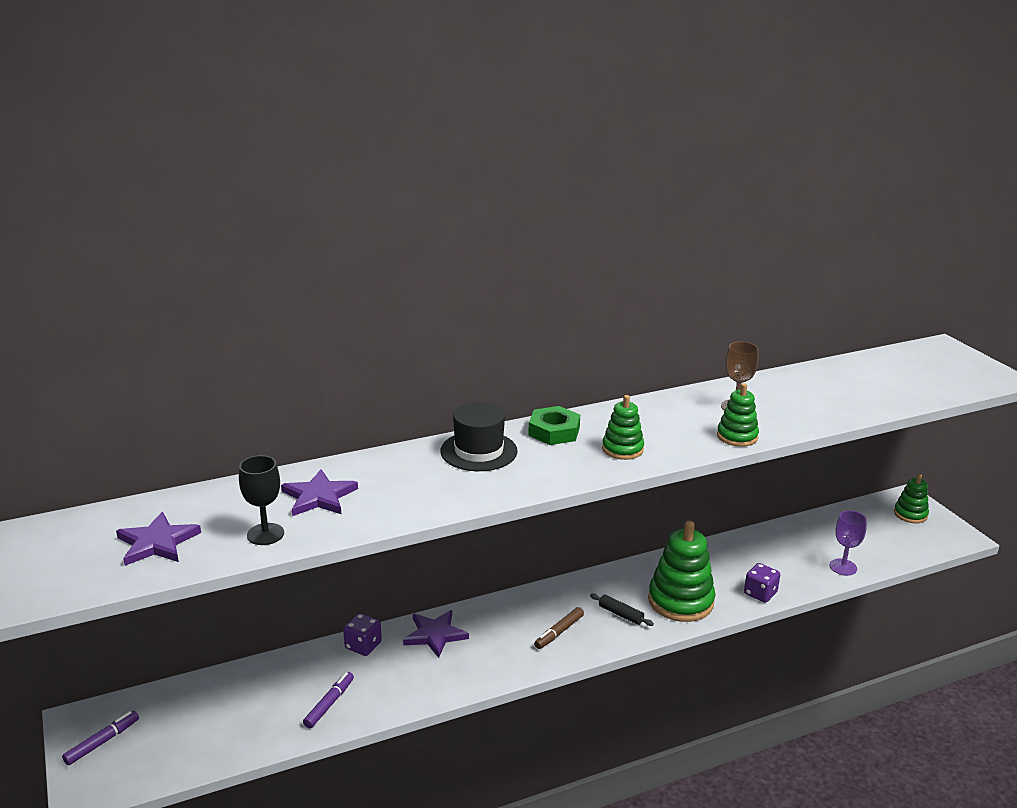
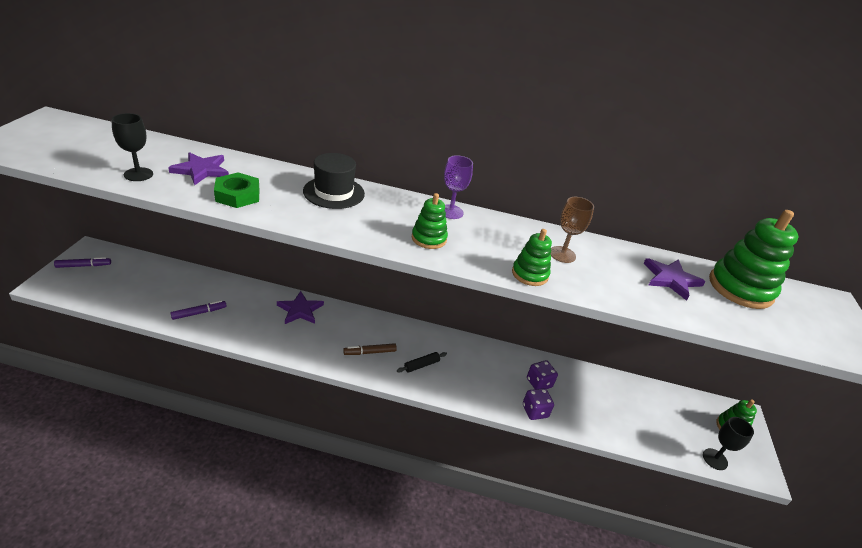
camera: 30 degrees right, 10 degrees up
(157, 543) = (85, 151): purple star -> purple star (671, 279)
(363, 646) = (257, 293): purple dice -> purple dice (539, 383)
(554, 431) = (402, 205): green nut -> green nut (238, 195)
(620, 614) = (421, 365): black rolling pin -> black rolling pin turned 75 degrees clockwise
(680, 601) = (471, 381): green stacking toy -> green stacking toy (740, 288)
(843, 567) = (623, 432): purple goblet -> purple goblet (450, 212)
(924, 547) = (715, 459): none -> black goblet

